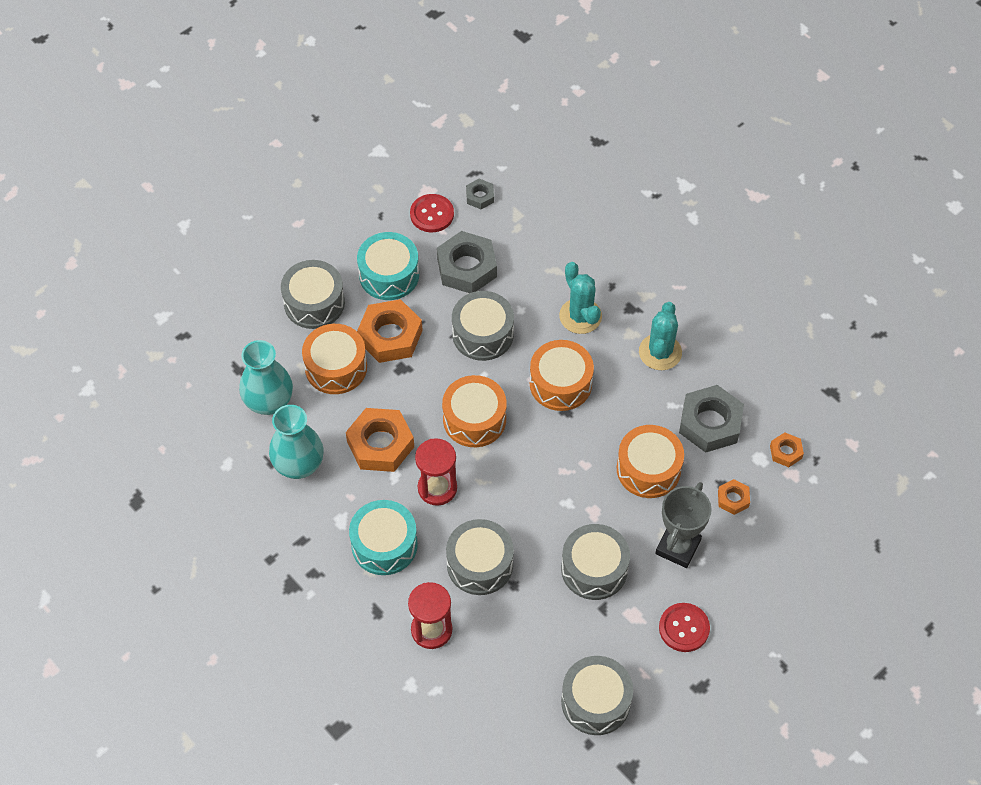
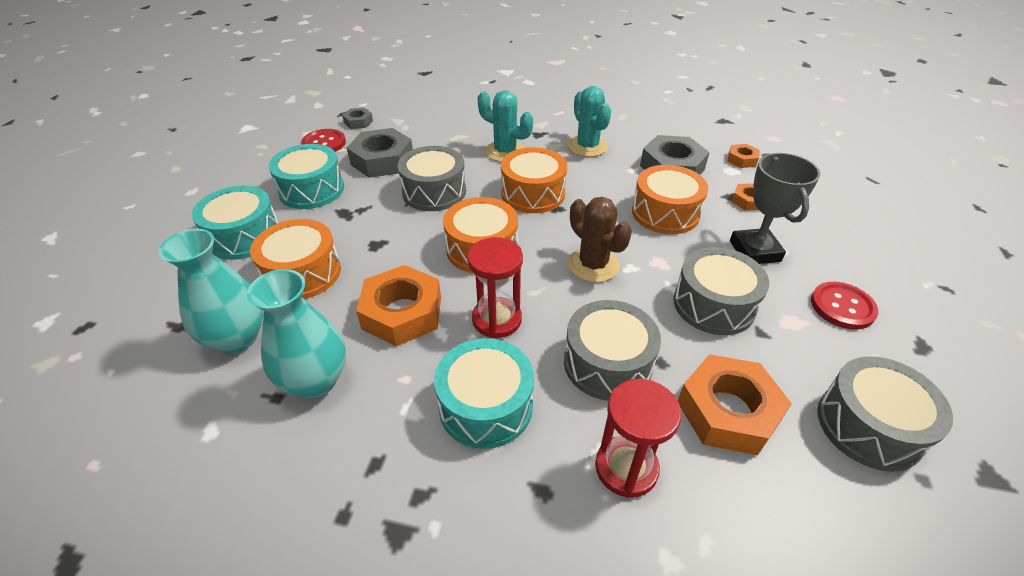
camera: 35 degrees left, 15 degrees down
(314, 303) = (244, 236): grey drum -> turquoise drum
(390, 336) = (345, 227): orange nut -> orange nut (728, 411)
(542, 484) = (593, 265): none -> brown cactus

